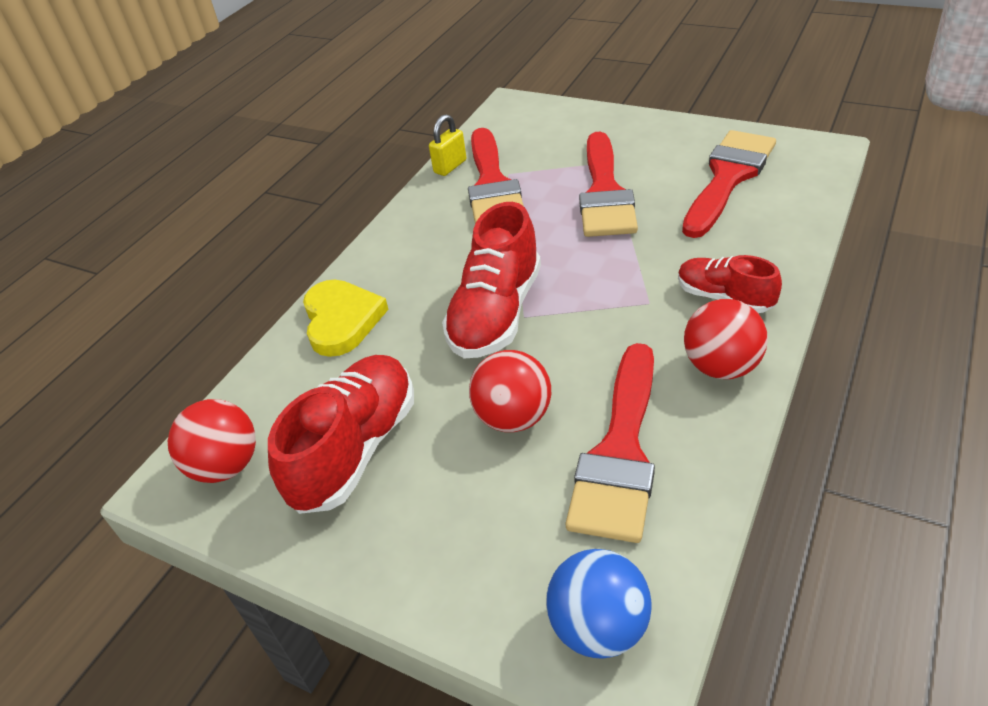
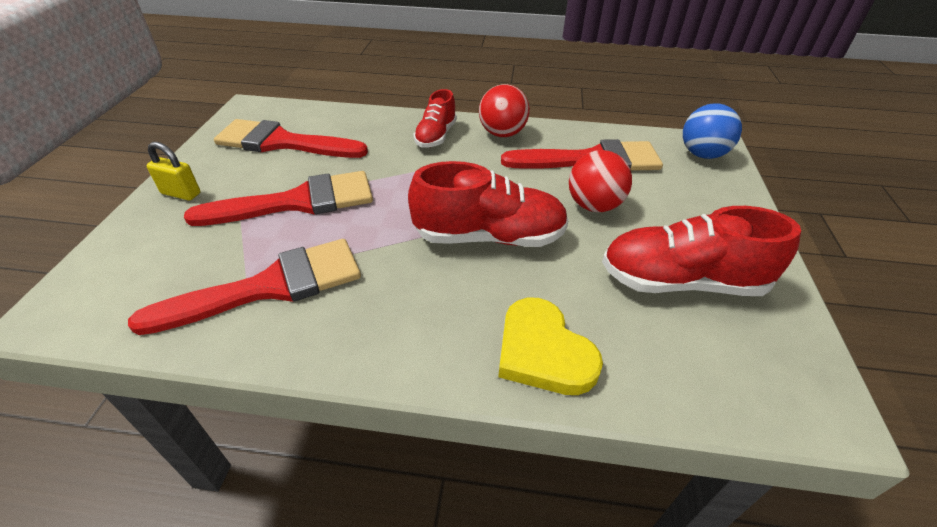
camera: 115 degrees left, 0 degrees up
(226, 466) = (770, 370): red ball -> none
(342, 320) = (543, 352): yellow heart -> yellow heart turned 90 degrees counterclockwise
(450, 166) = (215, 341): yellow padlock -> yellow padlock (181, 193)

